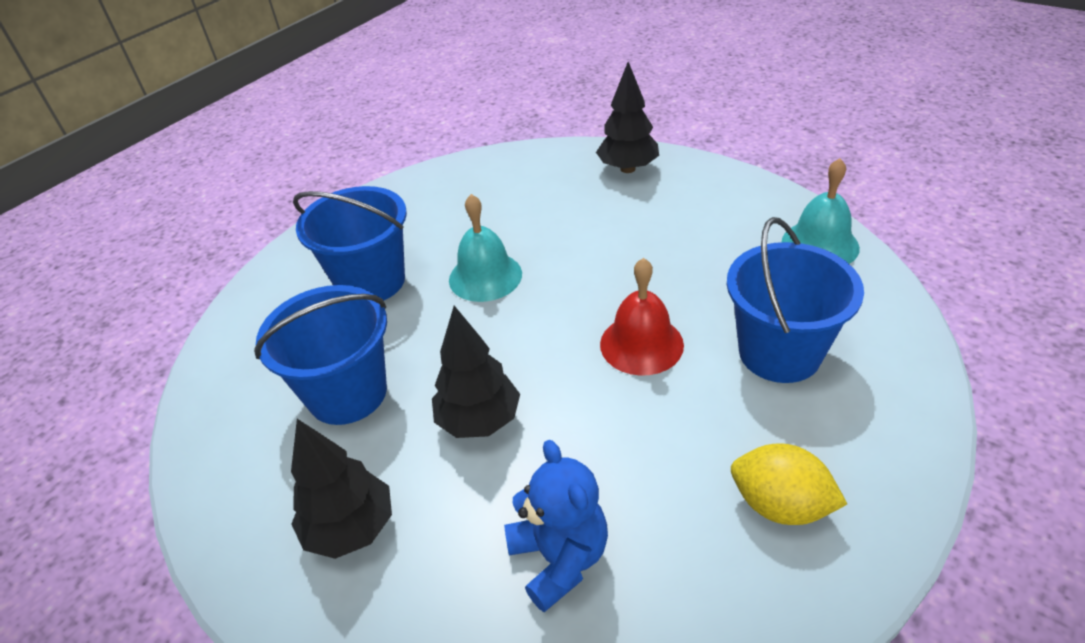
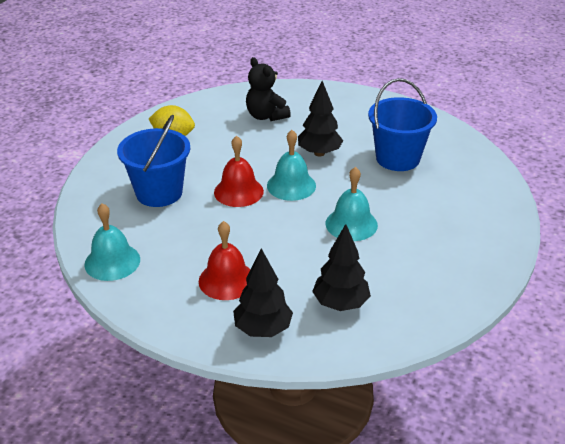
camera: 165 degrees right, 5 degrees down
(351, 529) = (358, 116): black tree -> black tree (340, 303)
(371, 281) = (430, 215): blue bucket -> none
(552, 349) = (291, 185): none -> turquoise bell
(559, 558) = (266, 116): blue teddy bear -> black teddy bear
(665, 215) = (227, 280): none -> red bell

